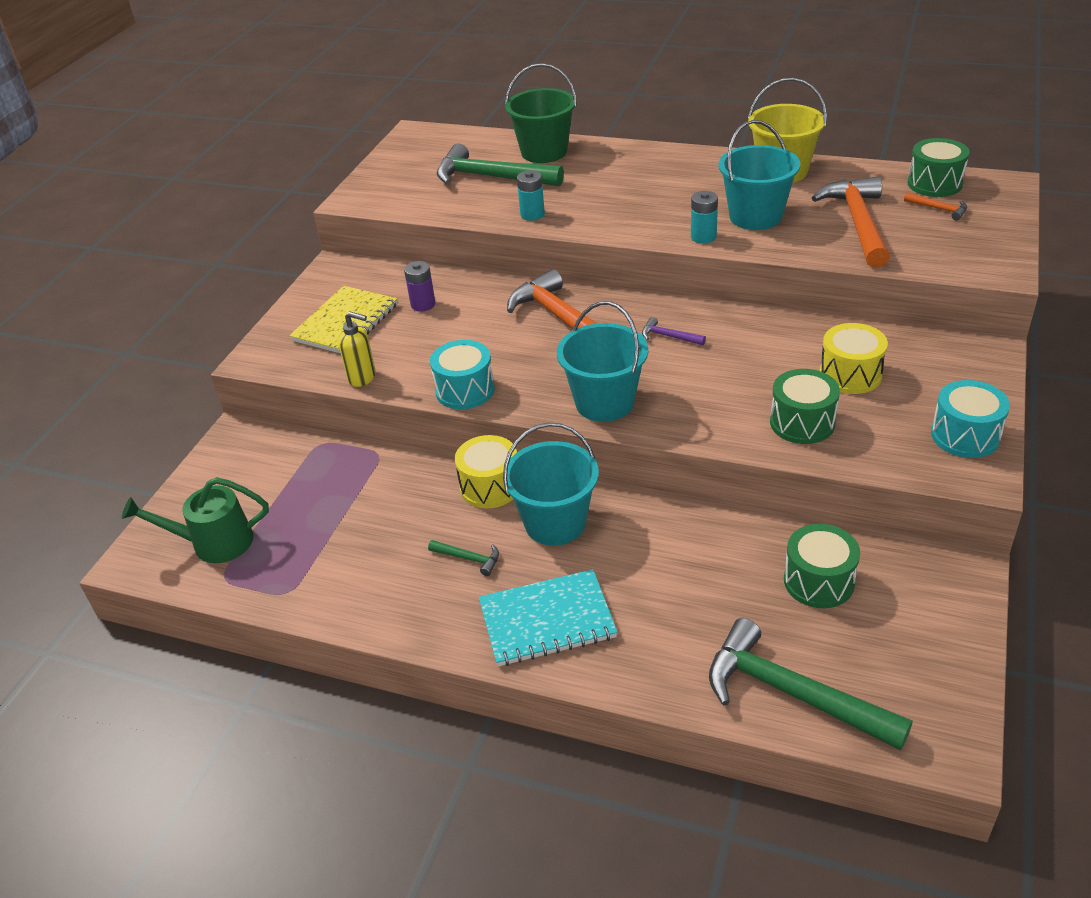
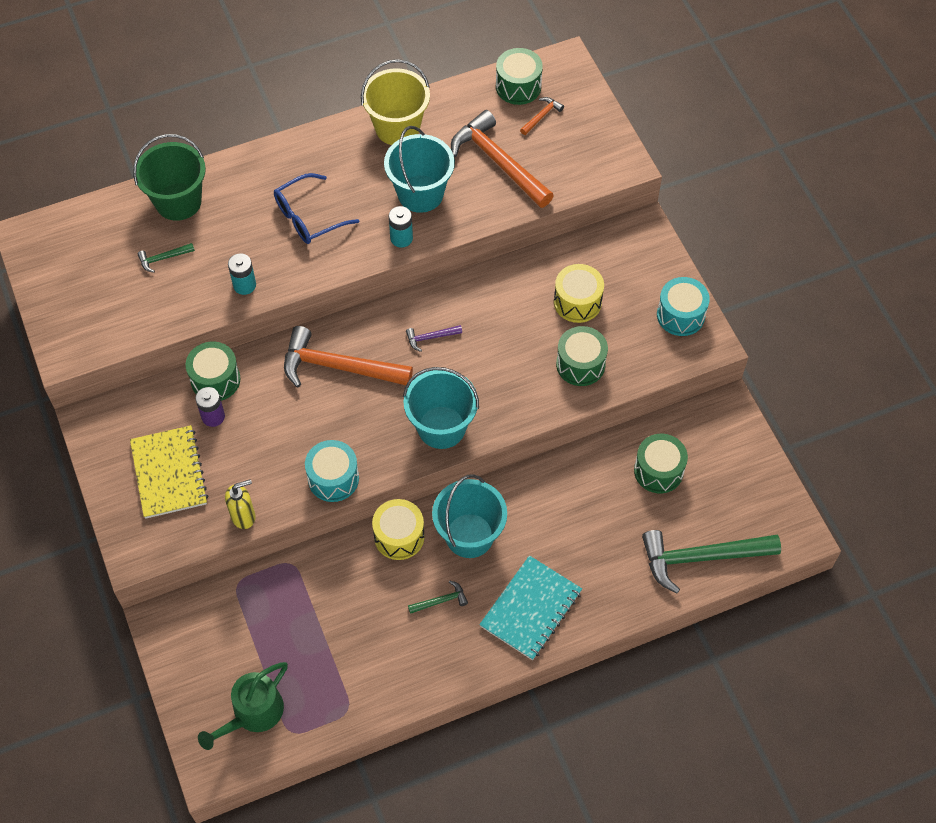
camera: 45 degrees left, 20 degrees up
(454, 284) = (215, 380): none -> green drum
(491, 177) = (163, 258): green hammer -> green hammer, size x0.43
(637, 196) = (309, 217): none -> blue glasses
(939, 209) = (541, 116): orange hammer -> orange hammer turned 45 degrees counterclockwise

